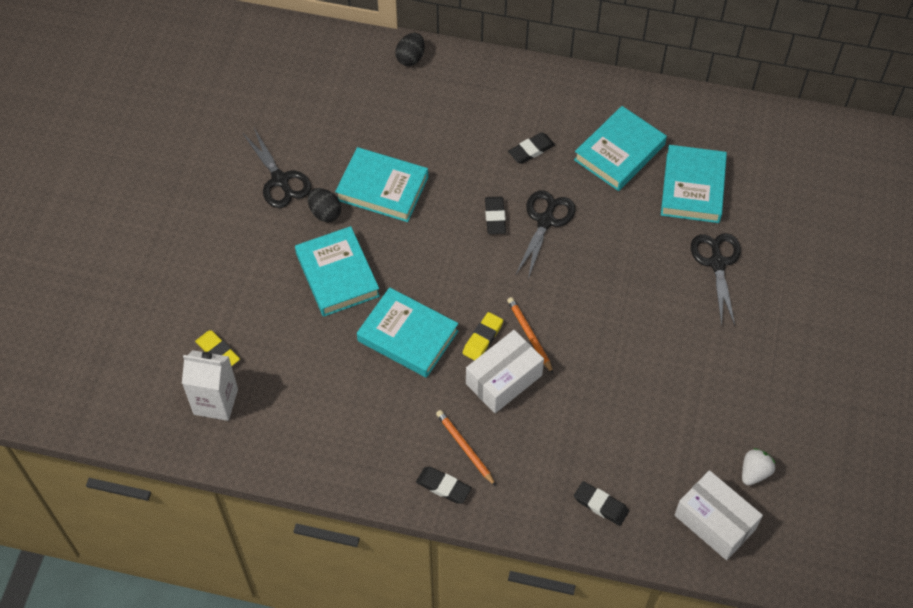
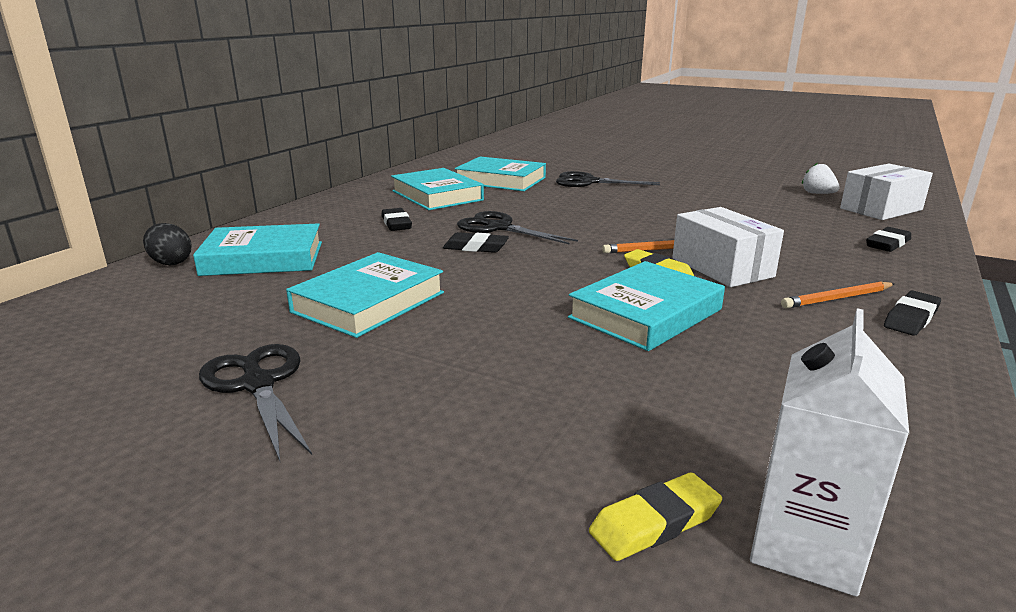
camera: 75 degrees left, 35 degrees down
(280, 180) = (258, 384): black scissors -> black scissors turned 105 degrees counterclockwise
(325, 213) = (372, 350): black egg -> none
(337, 275) = (508, 354): turquoise book -> turquoise book (263, 258)

